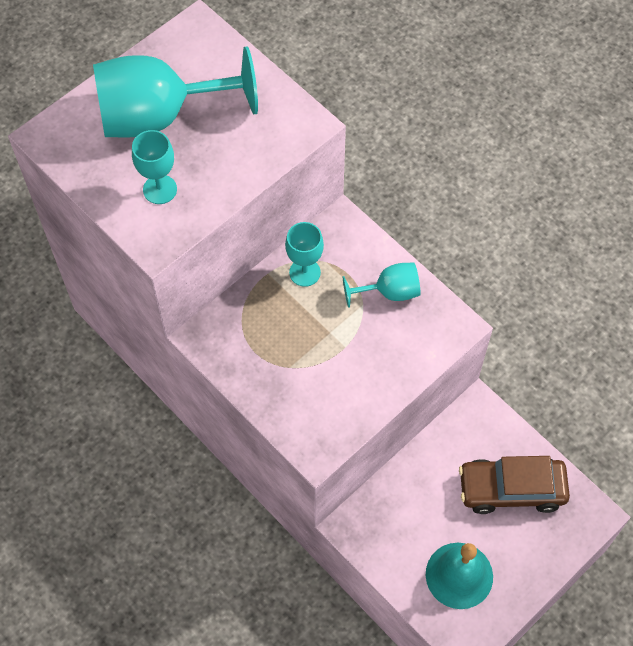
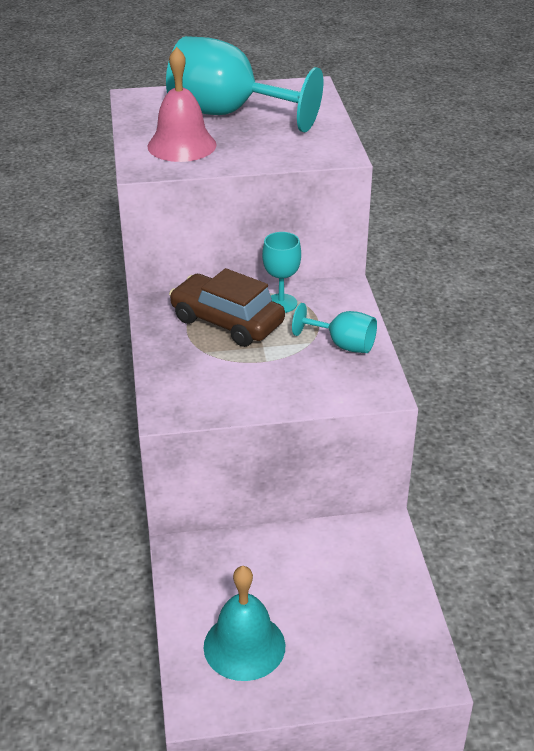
camera: 35 degrees right, 25 degrees down
(160, 189) = (182, 145): turquoise goblet -> pink bell
(511, 489) = (361, 607): brown car -> brown car (227, 321)

